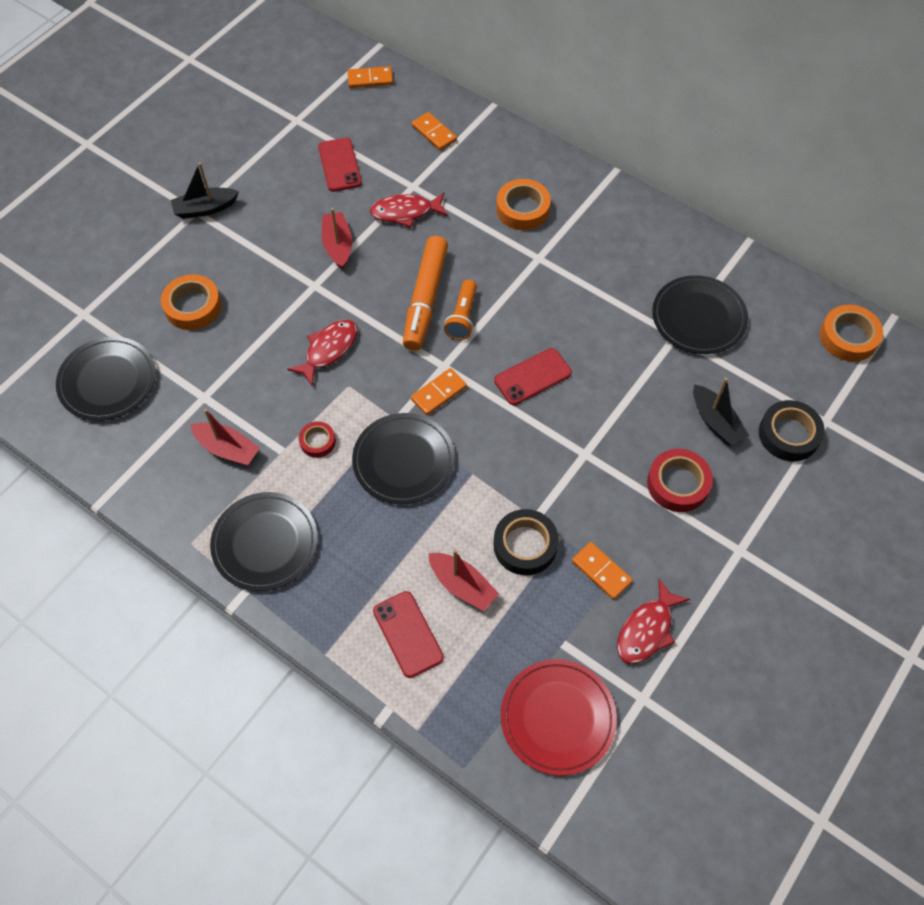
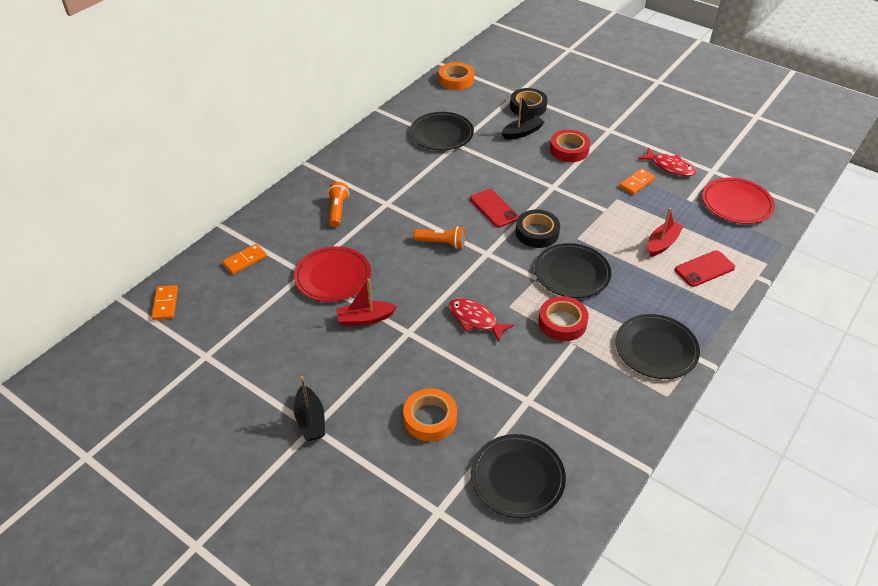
camera: 90 degrees left, 15 degrees down
(227, 449) = (577, 379): red boat -> none
(317, 441) = (562, 322): red tape -> red tape, size x1.70
(340, 165) = (271, 321): red phone -> none
(405, 212) = (333, 277): red fish -> red plate
(425, 299) = (424, 264): orange marker -> none
(439, 393) = (511, 255): orange domino -> none
(523, 209) = (337, 210): orange tape -> orange flashlight
(525, 545) = (626, 214): black tape -> black tape (537, 232)

